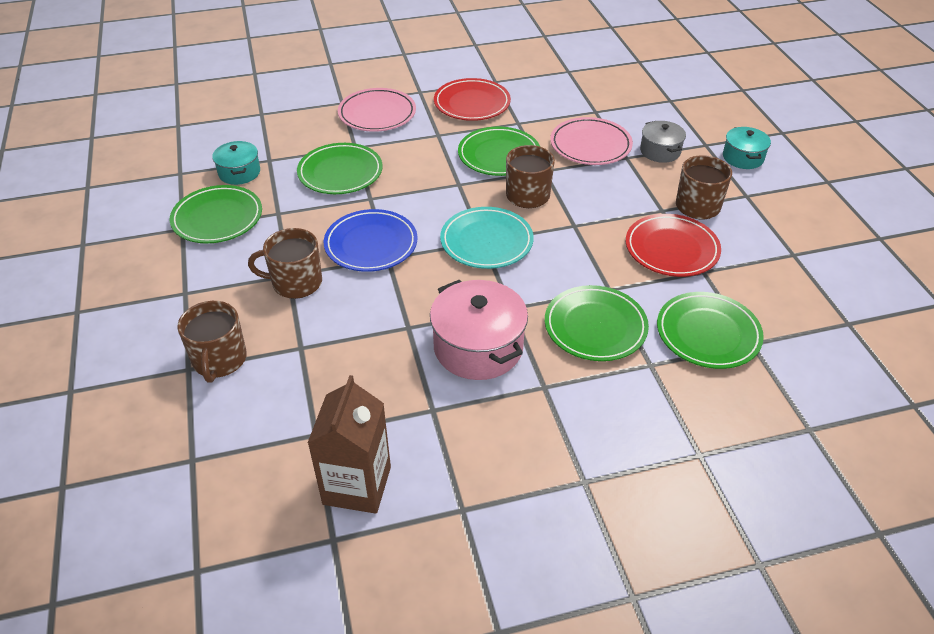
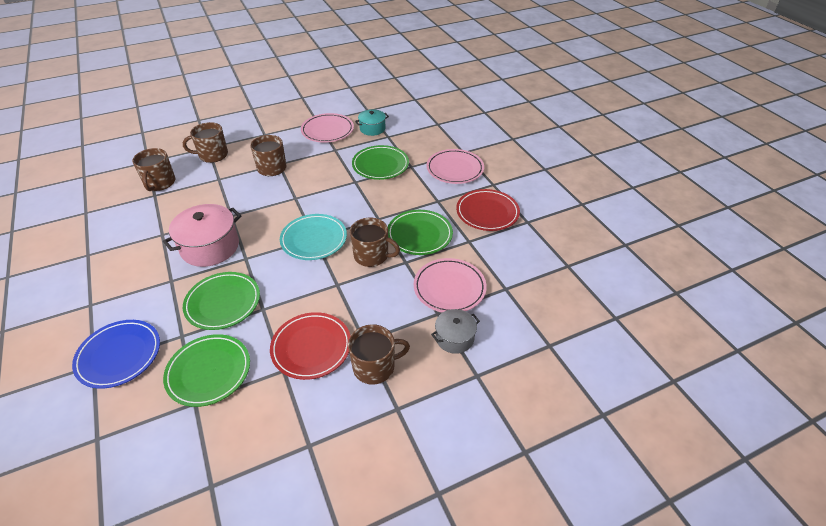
camera: 80 degrees right, 0 degrees up
(217, 218) = (327, 131): green plate -> pink plate
(278, 430) = (160, 183): none -> brown mug
(357, 485) = (116, 215): brown carton -> none
(371, 244) = (308, 189): blue plate -> blue plate (119, 355)
(743, 157) = (463, 408): turquoise pot -> none

